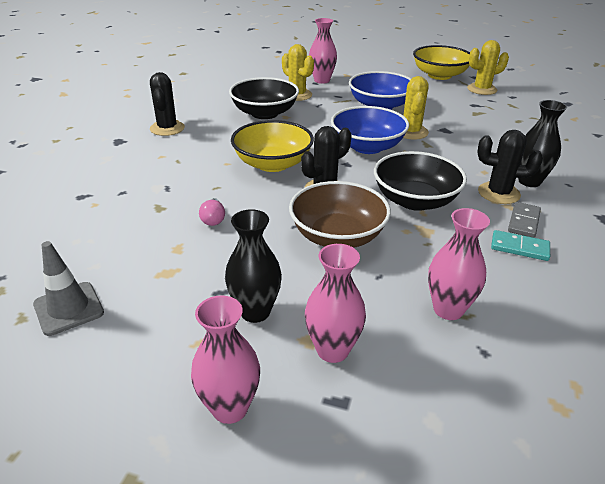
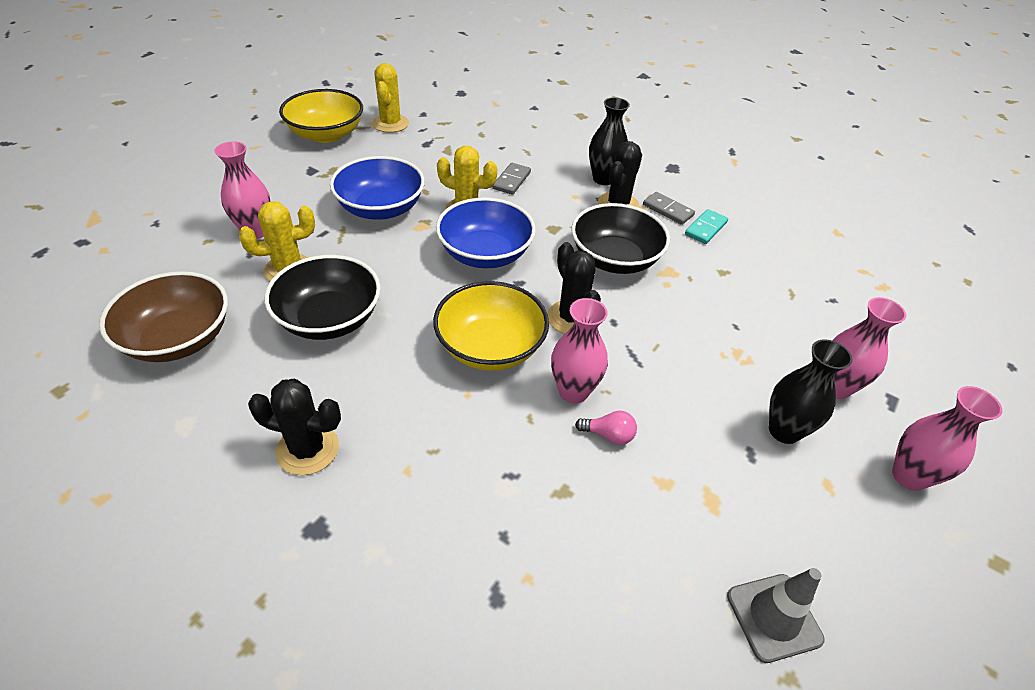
camera: 75 degrees left, 10 degrees up
(337, 236) = (666, 334): brown bowl -> brown bowl (179, 339)
(448, 309) = (784, 300): pink vase -> pink vase (573, 391)
(470, 142) = (512, 180): none -> grey domino

